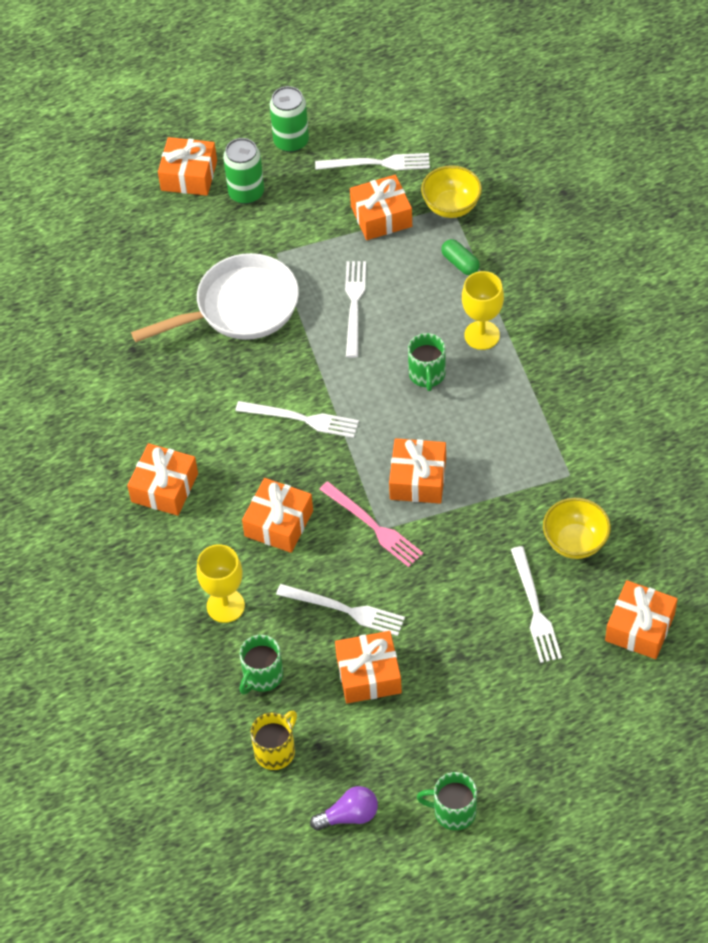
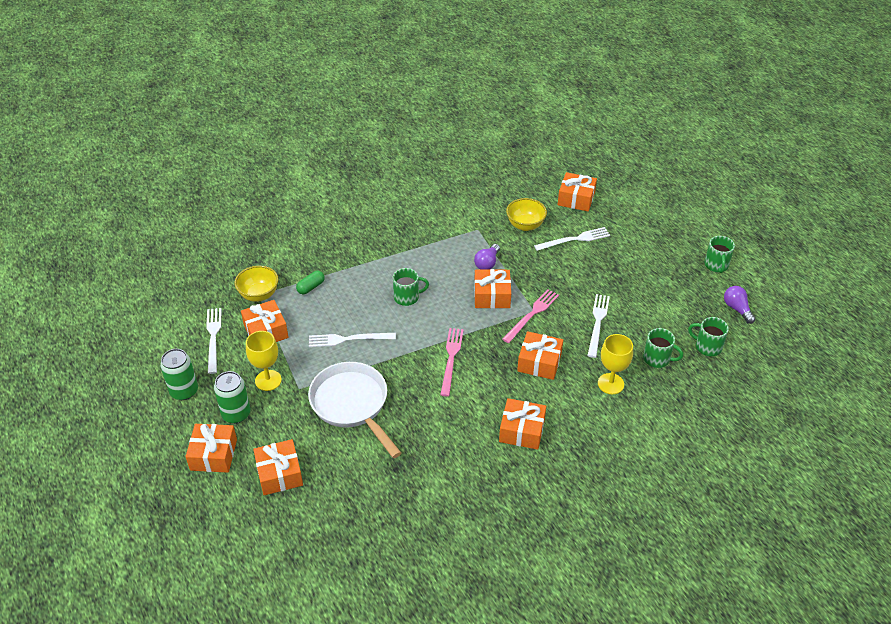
camera: 100 degrees left, 10 degrees down
(276, 750) = (707, 346): yellow mug -> green mug
(301, 419) = (451, 359): white fork -> pink fork
(368, 674) = (640, 308): orange gift -> orange gift (279, 474)
(482, 335) = (372, 273): yellow goblet -> yellow goblet (268, 380)
(489, 480) = (487, 263): none -> purple light bulb

